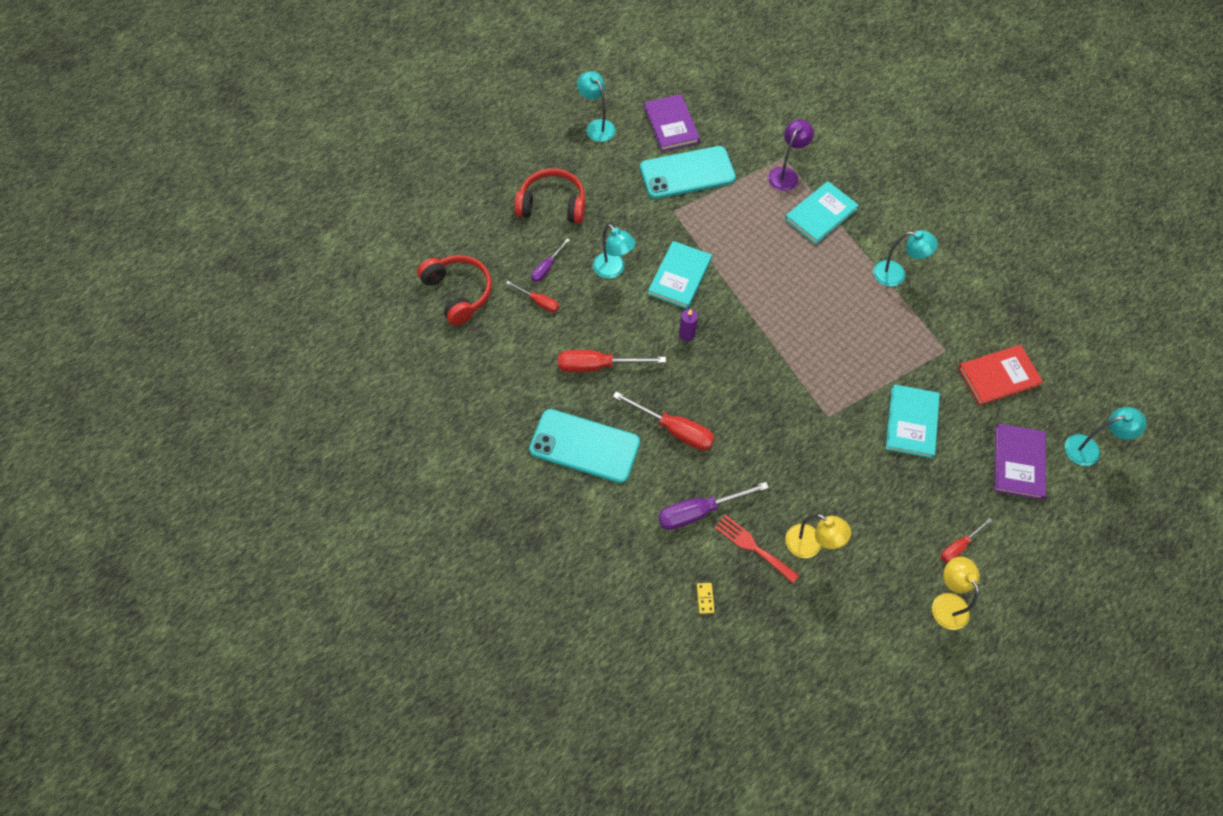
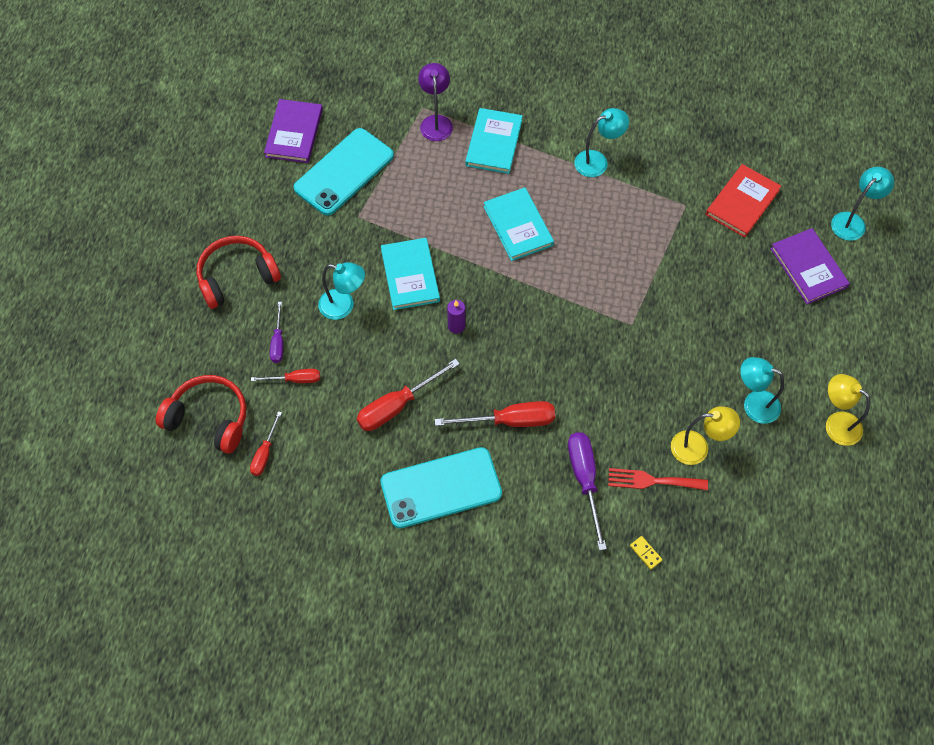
camera: 35 degrees left, 0 degrees up
(597, 126) = (222, 174): turquoise lamp -> turquoise lamp (753, 404)
(671, 125) = (294, 133): purple book -> purple book turned 60 degrees clockwise
(699, 511) = (585, 480): purple screwdriver -> purple screwdriver turned 135 degrees clockwise
(911, 422) = (702, 286): turquoise book -> turquoise book (518, 226)
(959, 546) = (812, 369): red screwdriver -> red screwdriver (265, 453)

